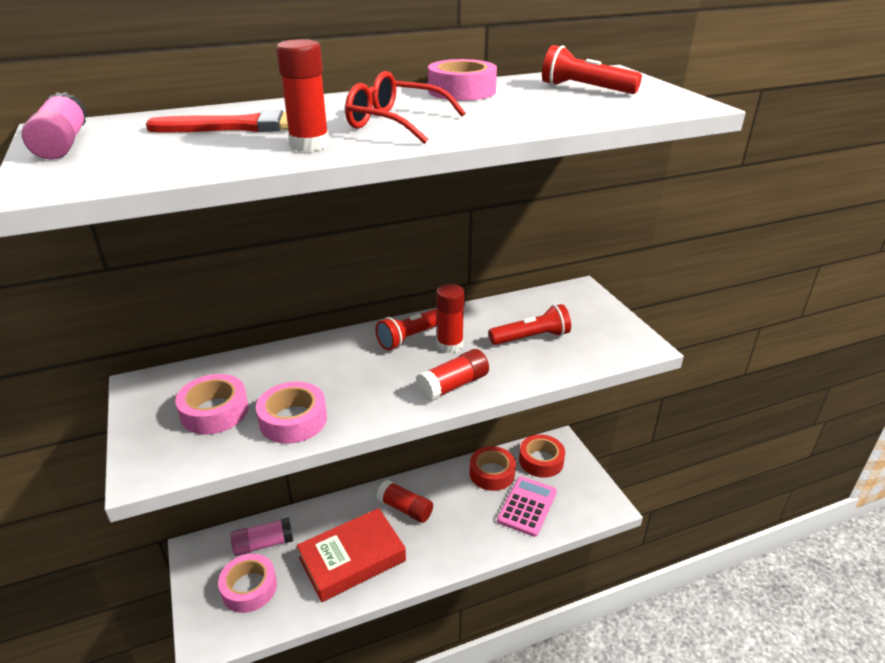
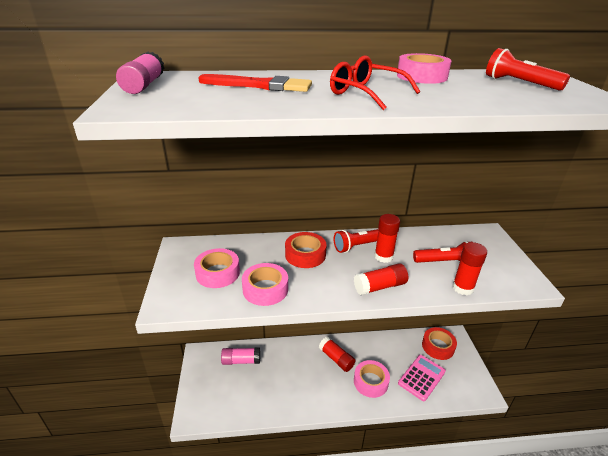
camera: 15 degrees right, 0 degrees up
(249, 588) = (226, 388): pink tape -> pink tape (370, 382)
(309, 145) = (300, 102): red glue stick -> red glue stick (463, 288)
(352, 559) = (294, 385): red book -> none
(492, 473) = (401, 347): red tape -> red tape (305, 255)

